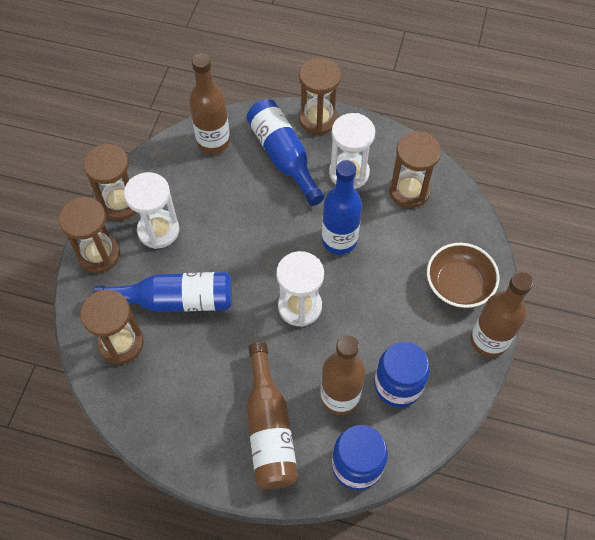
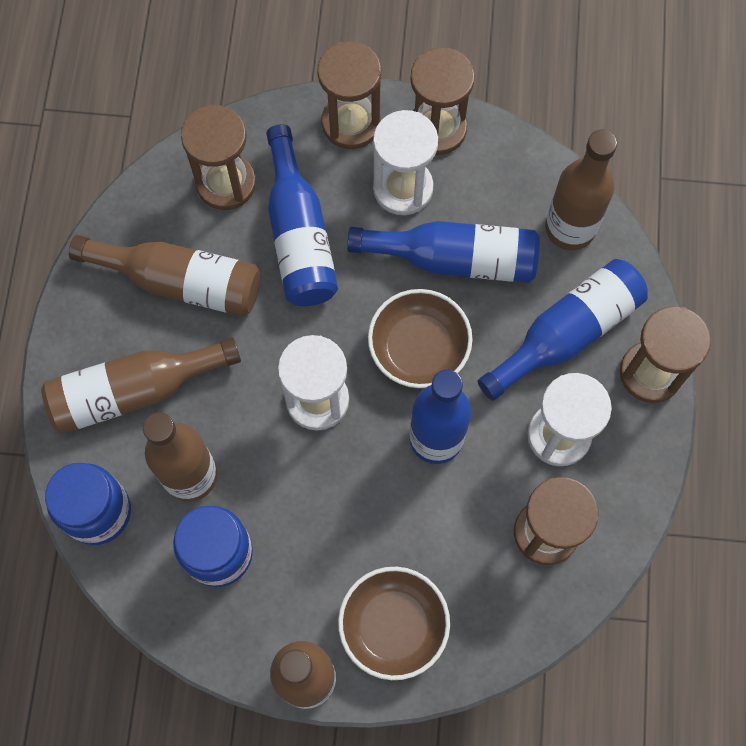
camera: 80 degrees right, 10 degrees up
(191, 385) = (180, 282): none -> brown bottle
(218, 209) = (454, 259): none -> blue bottle
(276, 240) = (418, 348): none -> brown bowl

